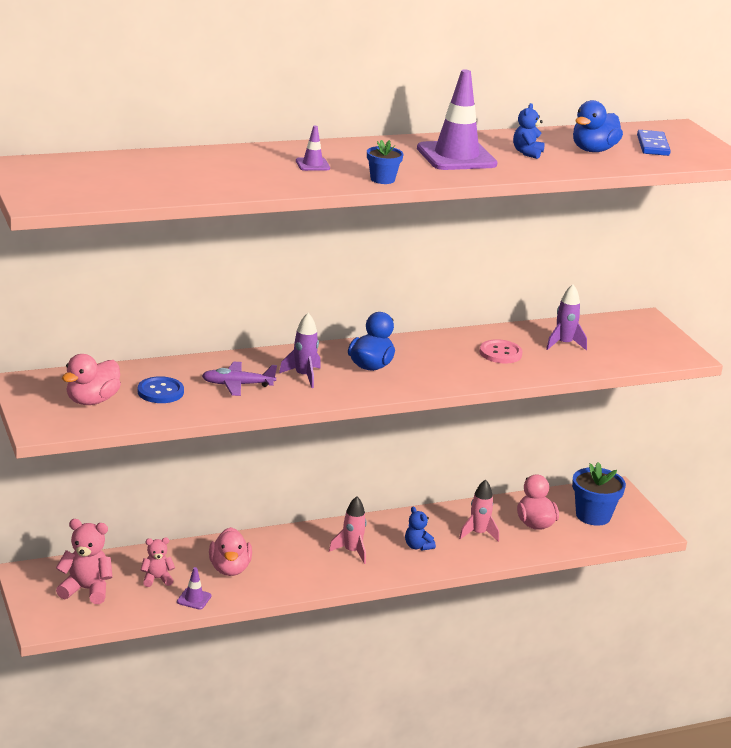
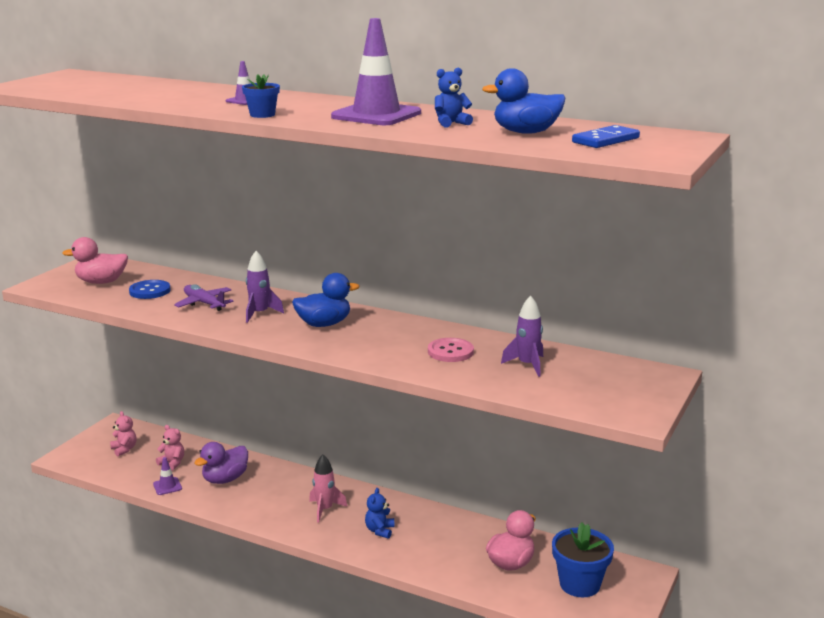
camera: 50 degrees right, 5 degrees down
(86, 590) = (124, 449): pink teddy bear -> pink teddy bear, size x0.61
(229, 569) = (225, 479): pink duck -> purple duck
(478, 534) = (446, 546): pink rocket -> none

